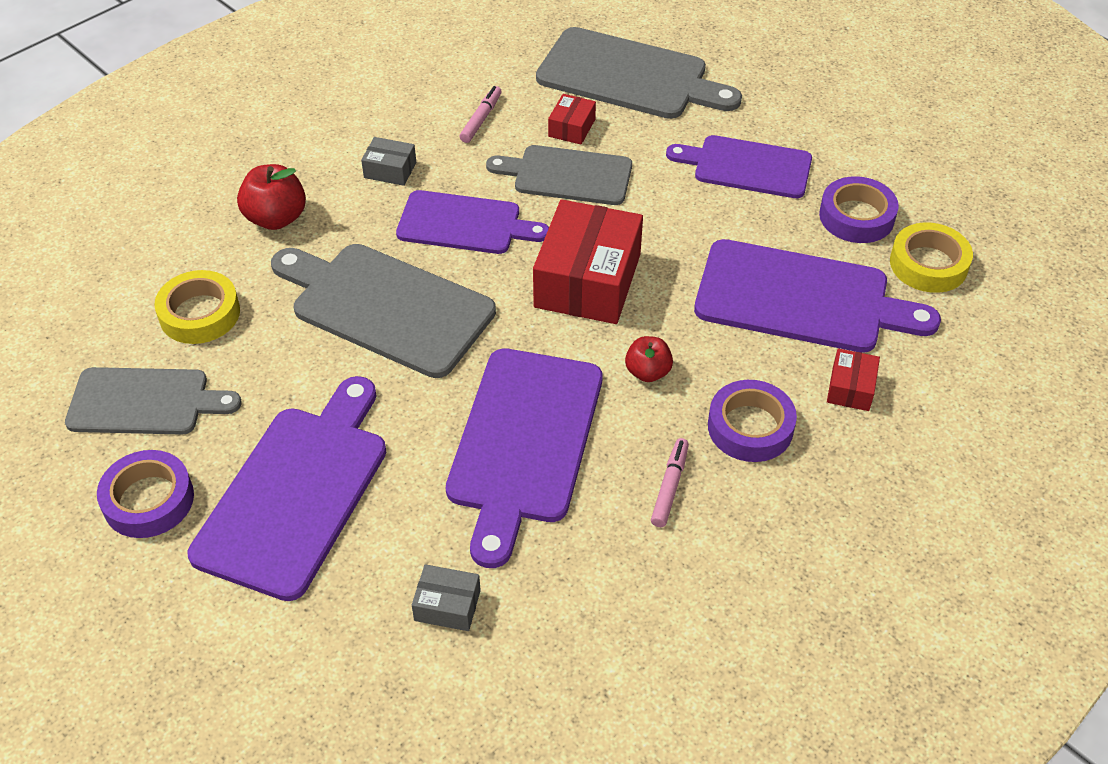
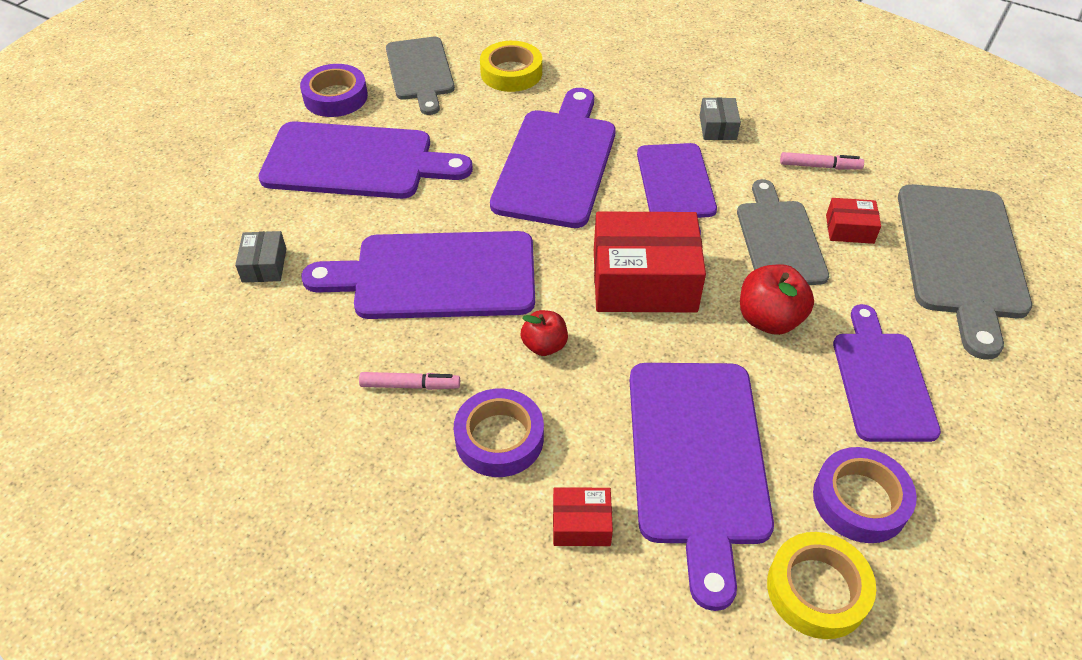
camera: 75 degrees right, 0 degrees up
(276, 218) = (627, 82): red apple -> red apple (769, 319)
(386, 307) = (557, 163): grey cutting board -> purple cutting board

